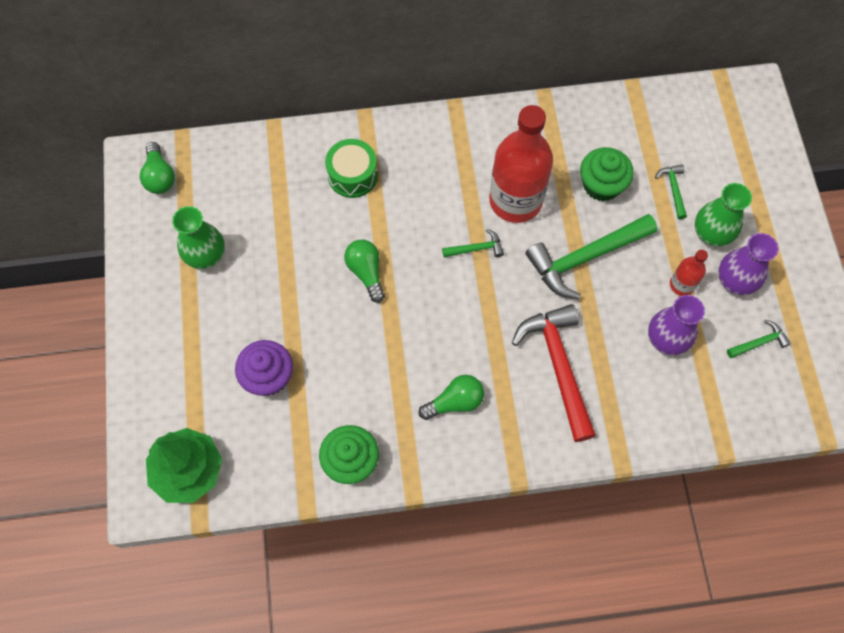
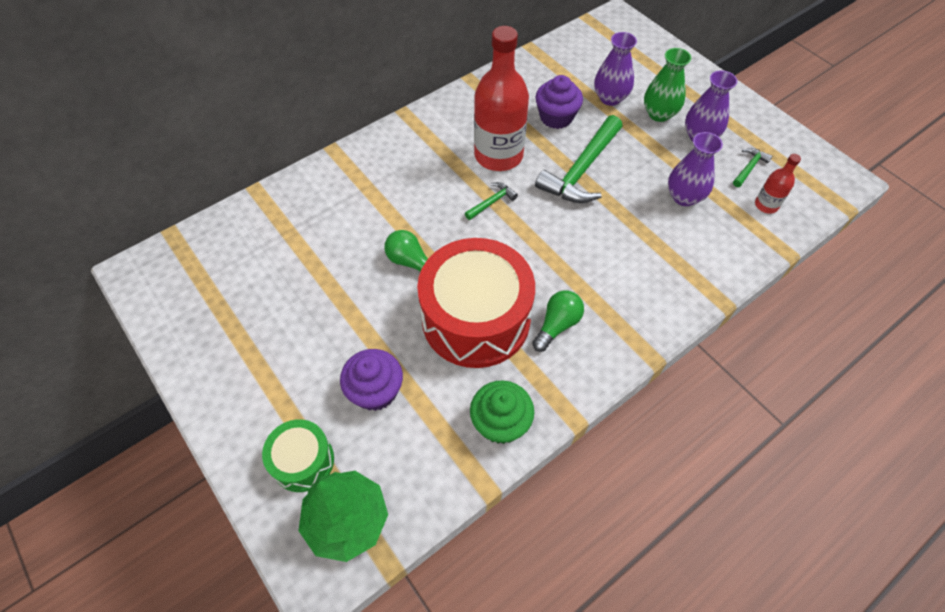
camera: 30 degrees left, 10 degrees down
(160, 176) = (166, 274): green light bulb -> none
(206, 256) = (251, 318): green vase -> none
(352, 175) = (350, 195): green drum -> green drum (303, 461)
(389, 357) = (476, 319): none -> red drum
(558, 367) = (620, 256): red hammer -> none
(601, 185) = (556, 117): green cupcake -> purple cupcake
(673, 189) = (610, 98): green hammer -> purple vase
(681, 284) = (665, 155): red bottle -> red bottle (766, 205)

